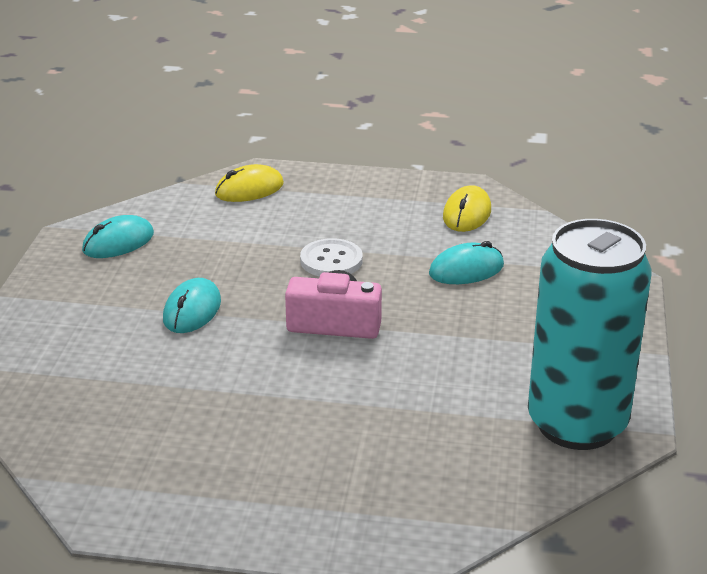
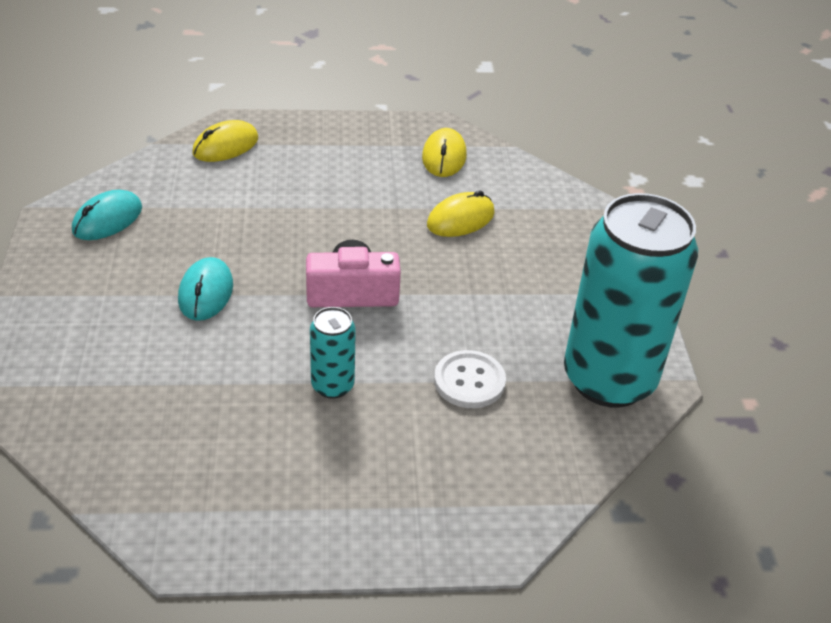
camera: 15 degrees left, 10 degrees up
(290, 400) = (332, 385): none -> turquoise can
(331, 260) = (329, 221): white button -> white button (469, 381)
(466, 270) = (460, 219): turquoise mouse -> yellow mouse

